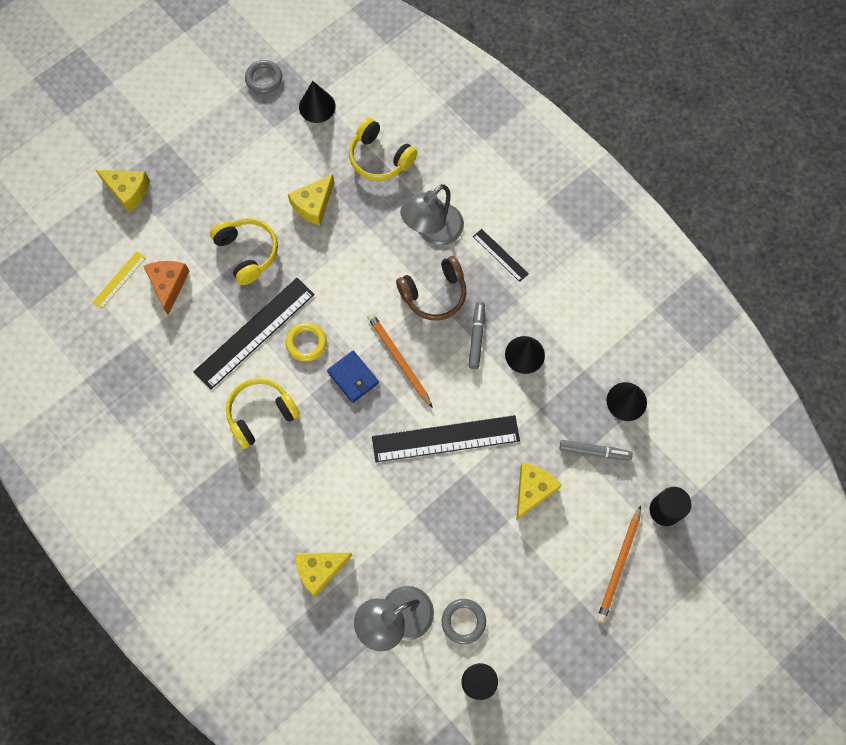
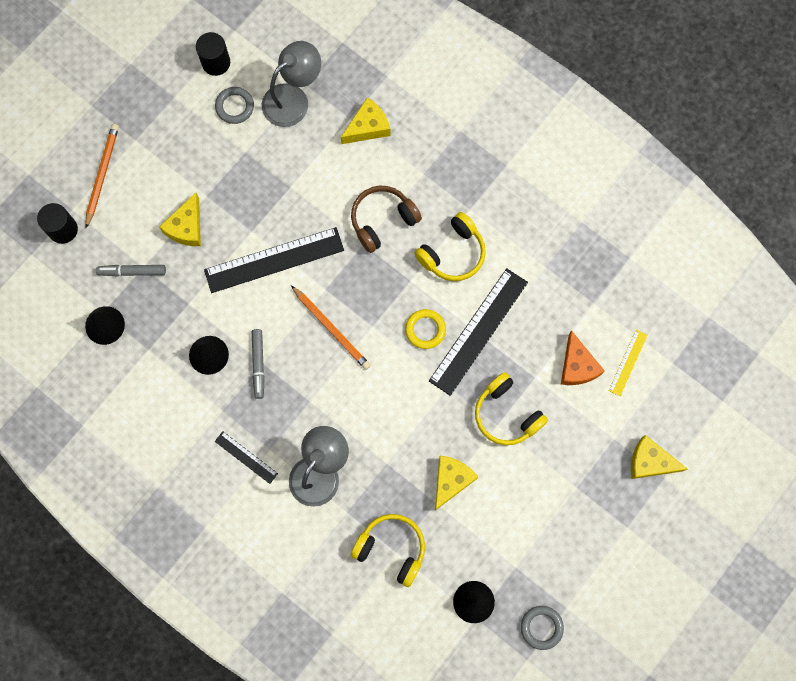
camera: 170 degrees right, 5 degrees up
(353, 377) = (373, 303): blue wallet -> none
(434, 294) = (307, 402): brown headphones -> brown headphones (382, 220)

